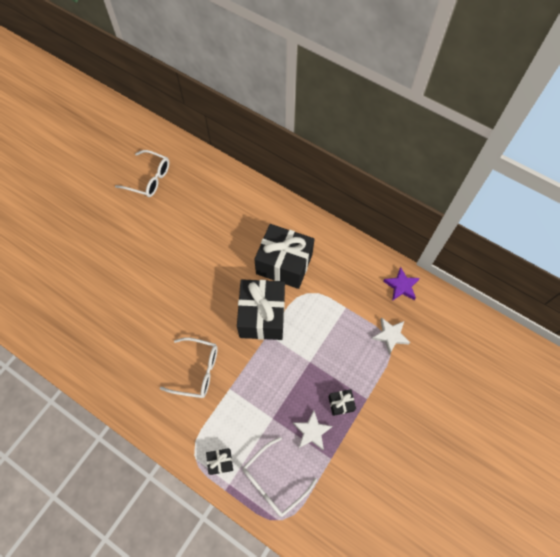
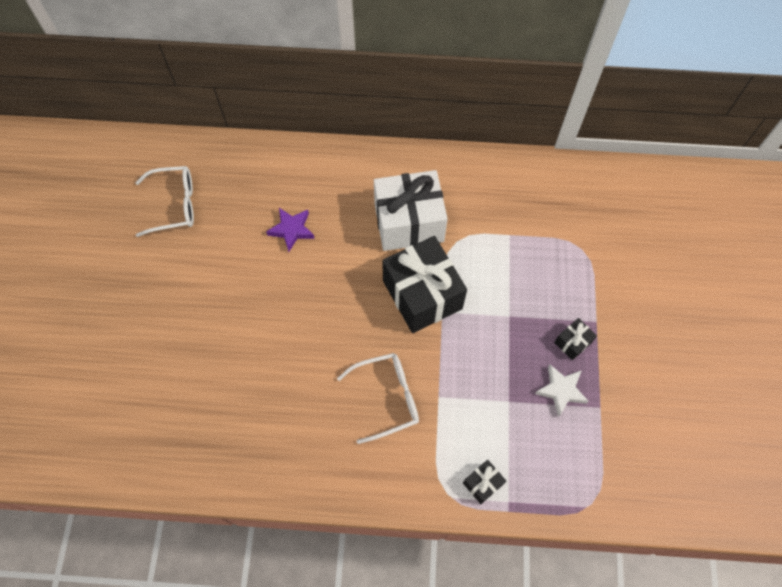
camera: 30 degrees left, 0 degrees up
(273, 481) = (555, 468): white glasses -> none
(284, 264) = (409, 222): black gift -> white gift
(390, 336) = (577, 240): white star -> none
(401, 286) = (554, 180): purple star -> purple star (292, 230)

